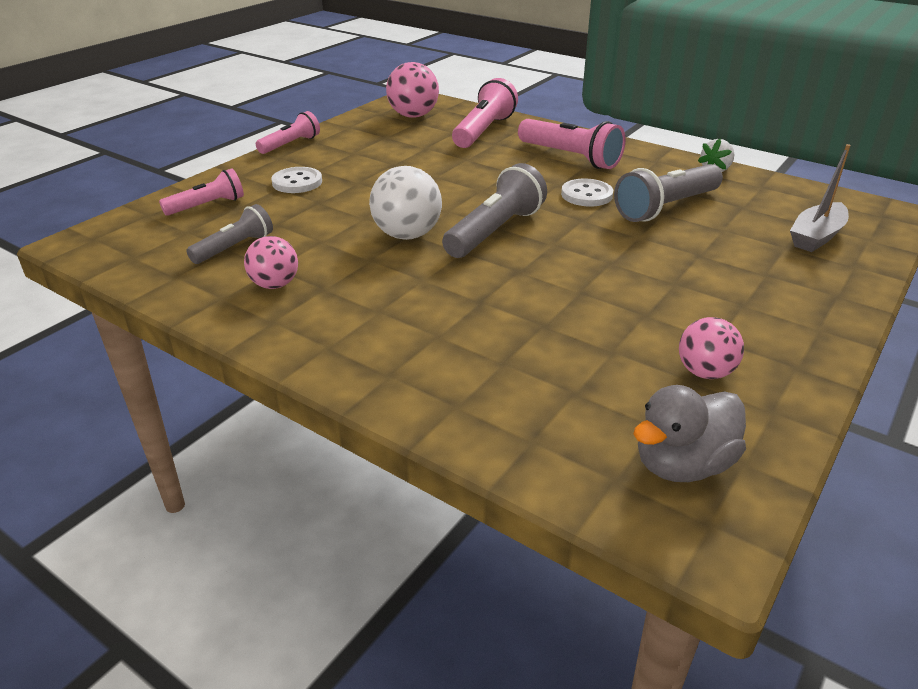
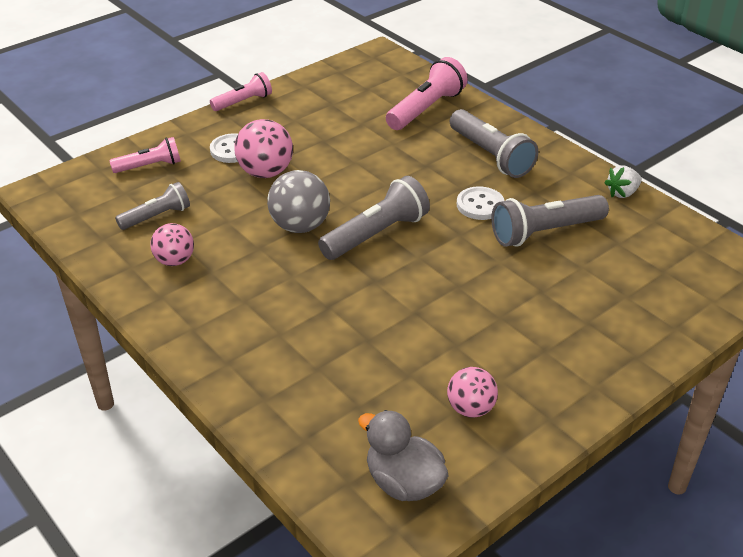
camera: 15 degrees right, 5 degrees up
(407, 235) = (300, 226): white ball -> grey ball
(413, 116) = (369, 79): pink ball -> pink ball (265, 172)
(570, 157) = (490, 156): pink flashlight -> grey flashlight
(682, 465) = (403, 482): grey duck -> grey duck turned 60 degrees clockwise
(816, 236) = (664, 289): grey boat -> none

